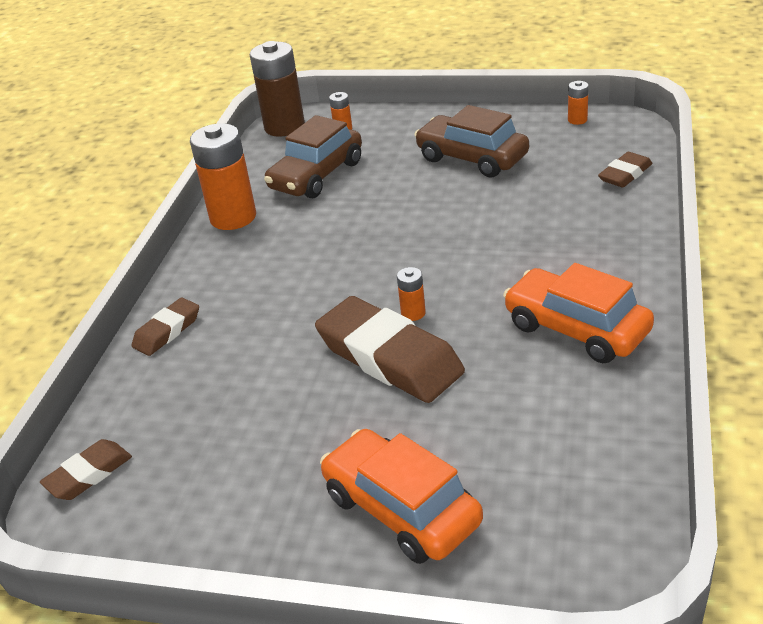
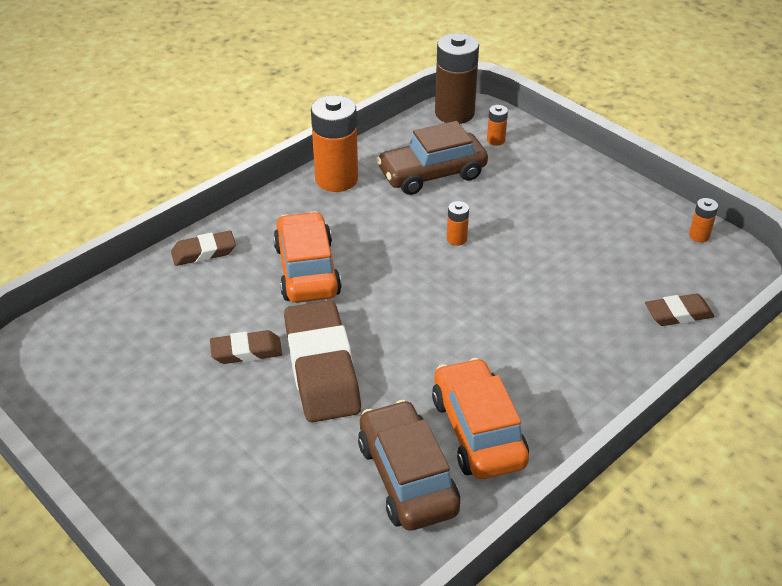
camera: 30 degrees right, 5 degrees up
(89, 474) = (60, 334): brown eraser -> brown eraser (246, 351)
(401, 509) = (210, 490): orange car -> orange car (307, 270)
(413, 313) = (375, 341): orange battery -> orange battery (456, 239)
(472, 158) = (568, 225): brown car -> brown car (407, 477)

